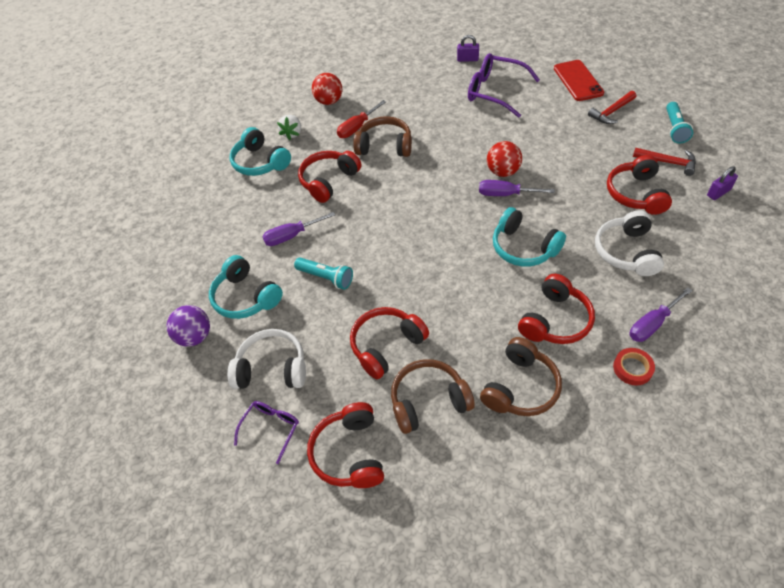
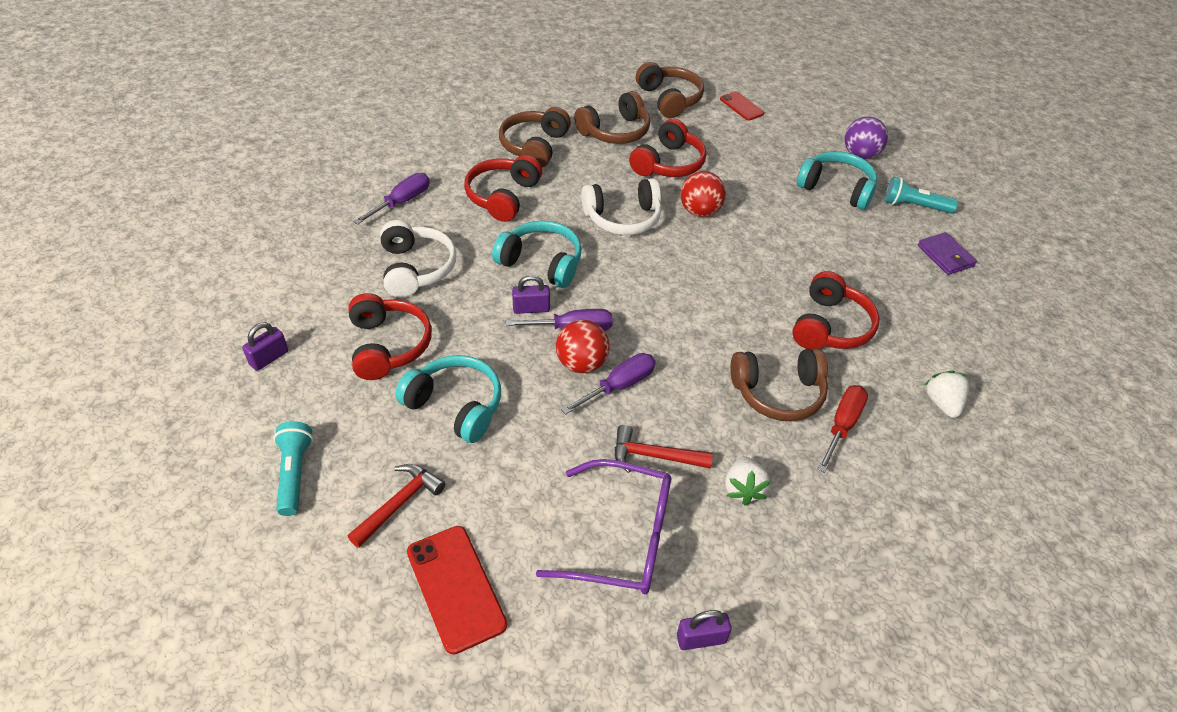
camera: 160 degrees right, 5 degrees down
(209, 224) = (945, 256): none -> purple wallet
(260, 162) = (951, 347): turquoise headphones -> turquoise headphones (455, 406)
(271, 428) = (741, 106): purple glasses -> red phone
(272, 368) = (768, 140): white headphones -> white headphones (623, 218)
(292, 236) = (830, 252): purple screwdriver -> purple screwdriver (618, 386)
(326, 277) = (762, 213): turquoise flashlight -> turquoise flashlight (914, 206)
(329, 101) = (927, 481): red ball -> red ball (700, 211)
(349, 453) = (669, 99): red headphones -> brown headphones
(426, 105) = (743, 489): none -> white strawberry
(534, 211) = (531, 308): none -> purple padlock
(632, 368) = (429, 167): red tape -> none
(668, 162) = (327, 403): red hammer -> red hammer (654, 456)

